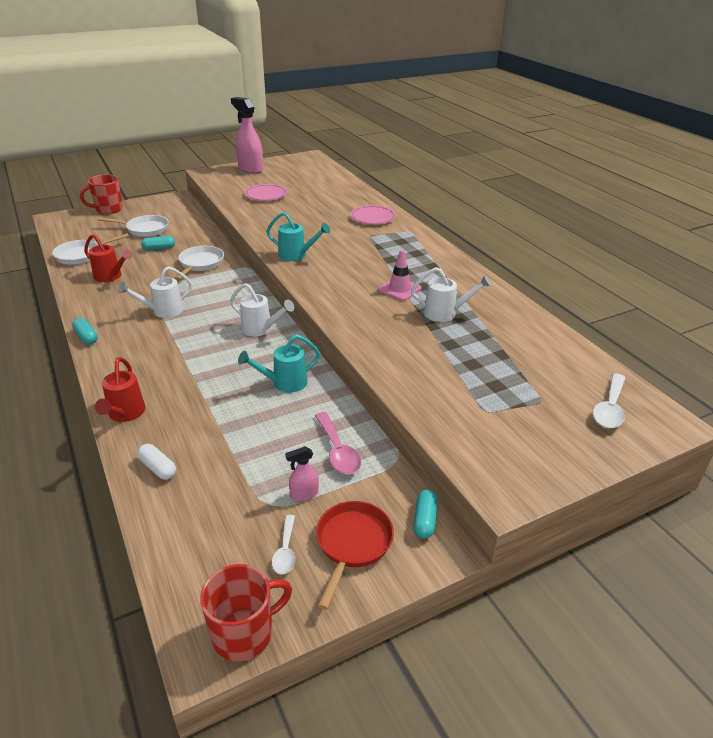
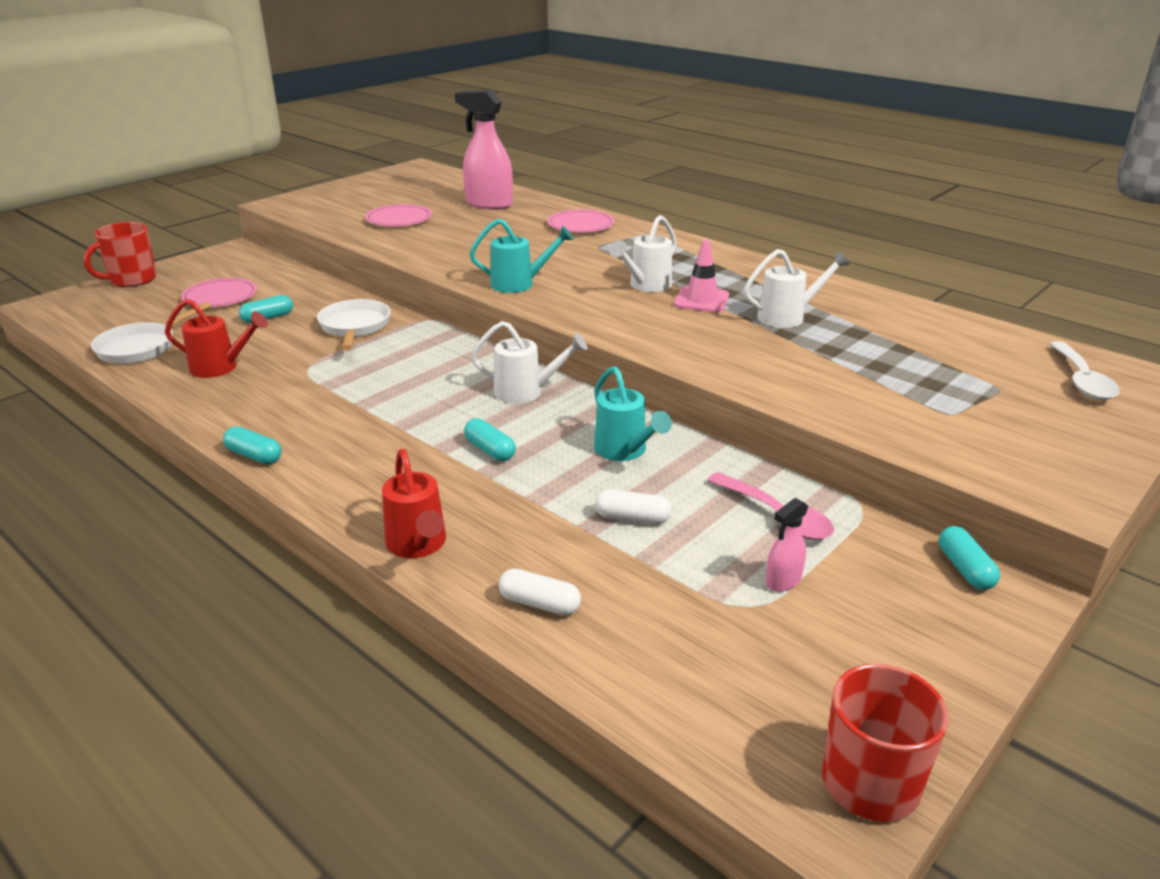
camera: 20 degrees left, 5 degrees down
(144, 229) = (220, 297): white pan -> pink plate
(163, 311) = (352, 397): white watering can -> white watering can (646, 286)
(209, 363) = (490, 450): none -> turquoise capsule
(250, 169) = (343, 192): pink spray bottle -> pink spray bottle (488, 204)
(252, 428) = (632, 518): none -> white capsule
(285, 383) = (624, 451): turquoise watering can -> turquoise watering can turned 75 degrees counterclockwise
(285, 551) = (826, 658): white spoon -> none
(352, 544) = (904, 623): red pan -> none

